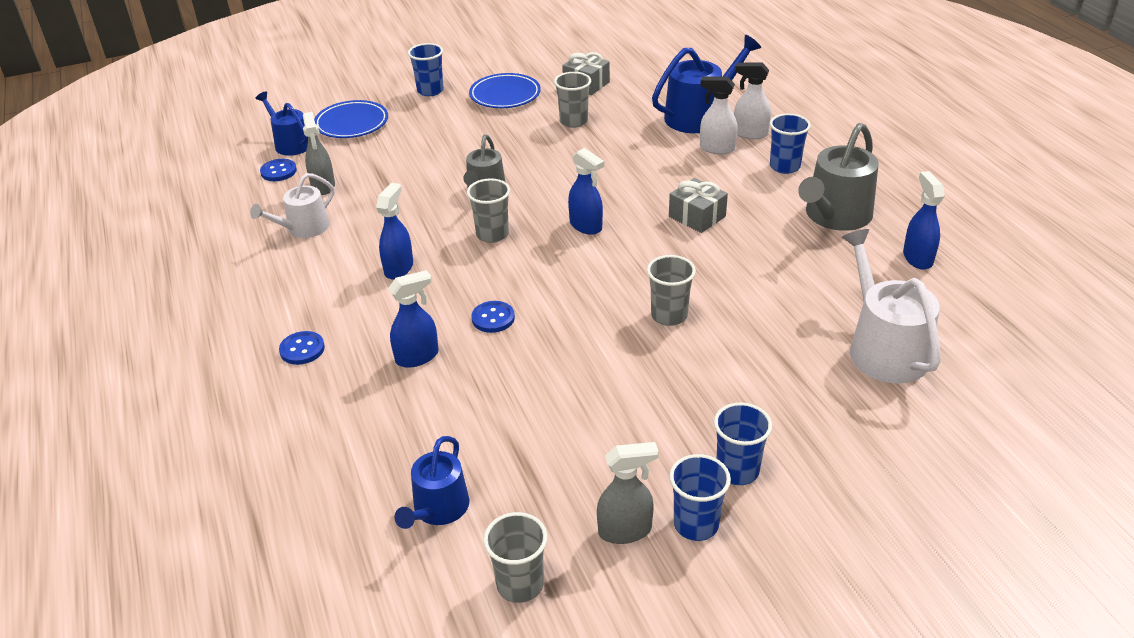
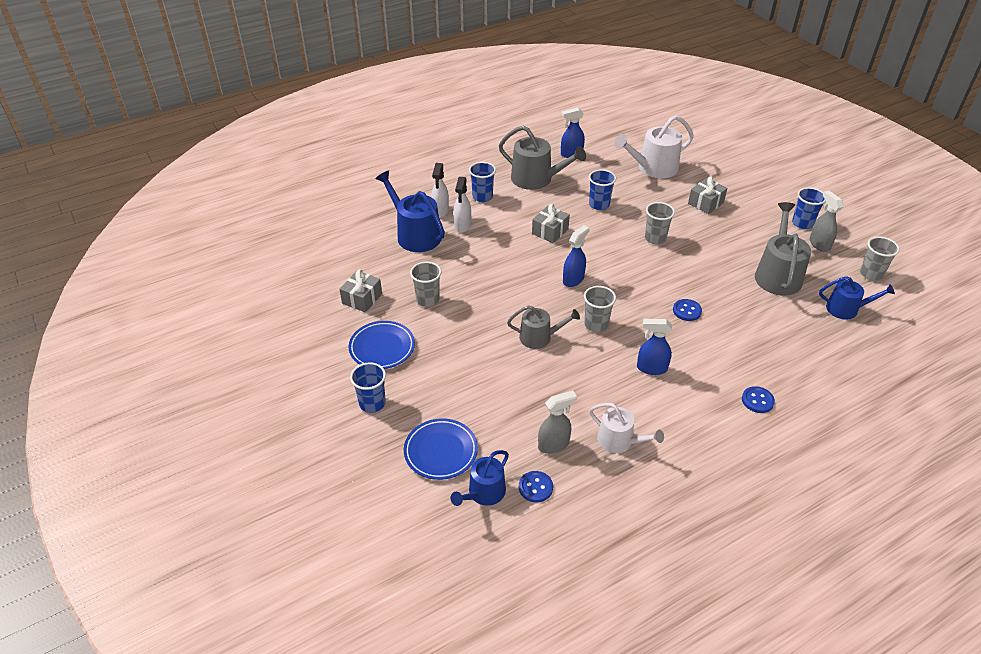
camera: 100 degrees left, 5 degrees up
(417, 357) = (737, 340): blue spray bottle -> none
(549, 442) = (777, 275): none -> grey watering can
(737, 471) = (762, 212): blue cup -> blue cup (599, 205)
(769, 396) = (705, 203): none -> grey gift

